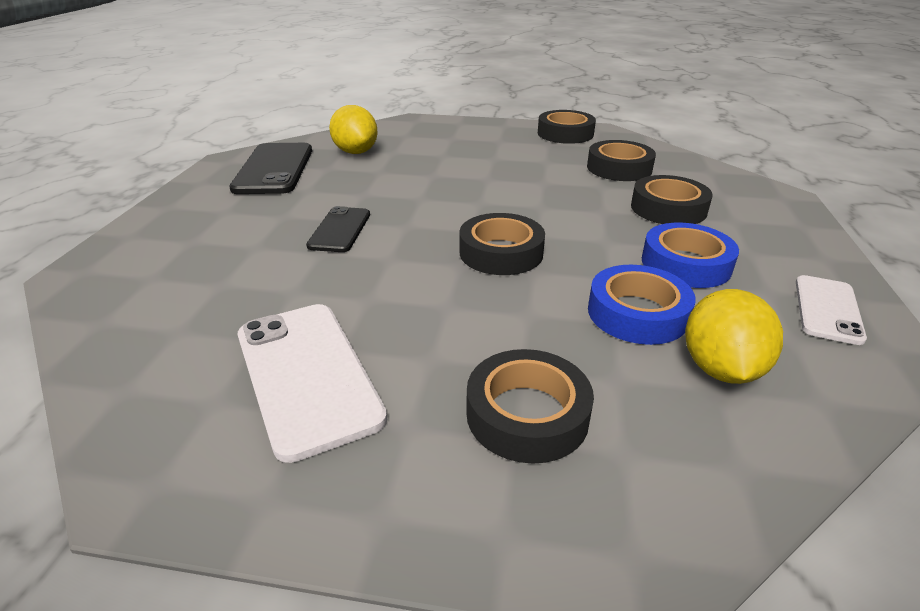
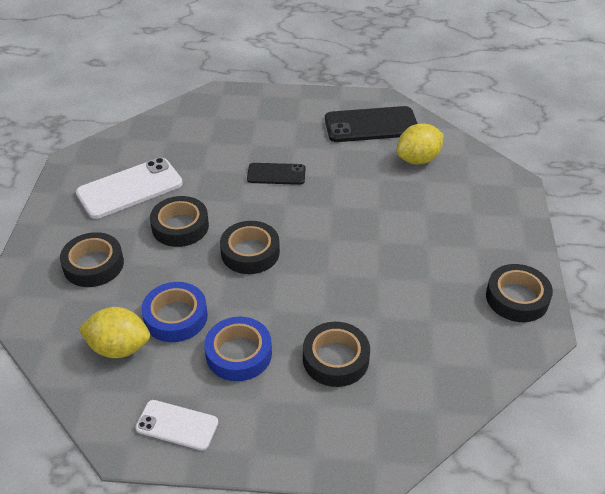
camera: 85 degrees right, 10 degrees up
(619, 168) = (425, 334): black tape -> black tape (180, 226)

